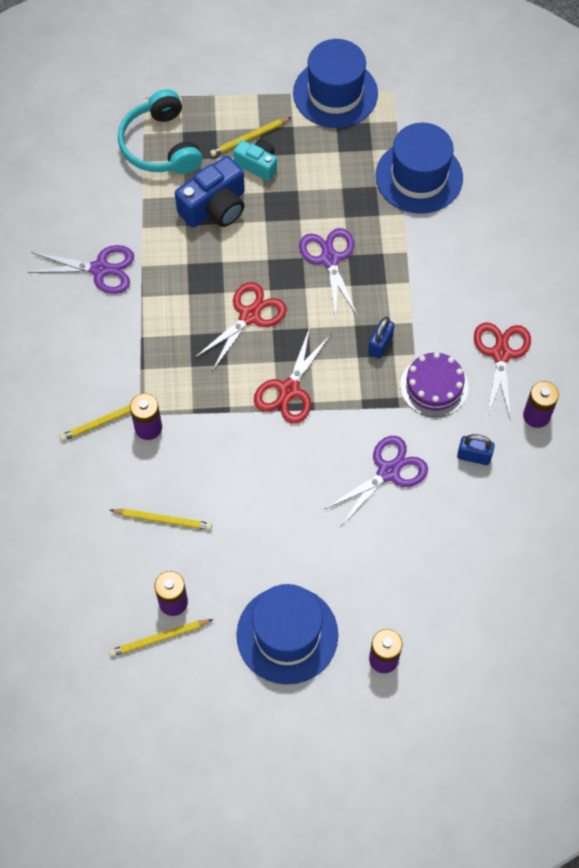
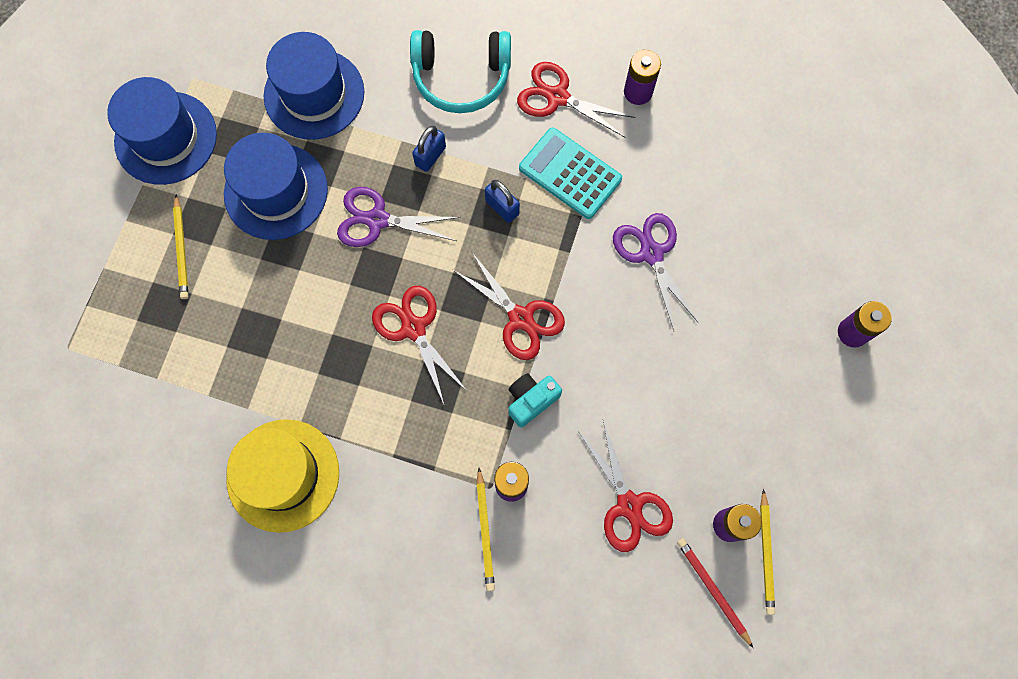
camera: 70 degrees left, 10 degrees up
(100, 269) = (283, 475): purple scissors -> yellow hat
(115, 605) = (713, 590): none -> red pencil
(161, 145) = (144, 351): turquoise headphones -> turquoise headphones (461, 77)
(163, 520) = (629, 505): yellow pencil -> red scissors
(215, 207) = (257, 318): blue camera -> none
(257, 165) = (221, 253): turquoise camera -> turquoise camera (531, 400)
(287, 635) = (800, 418): blue hat -> blue hat (276, 191)
(434, 386) = (570, 173): purple cake -> turquoise calculator
(474, 456) = (662, 166): blue padlock -> blue padlock (430, 156)

